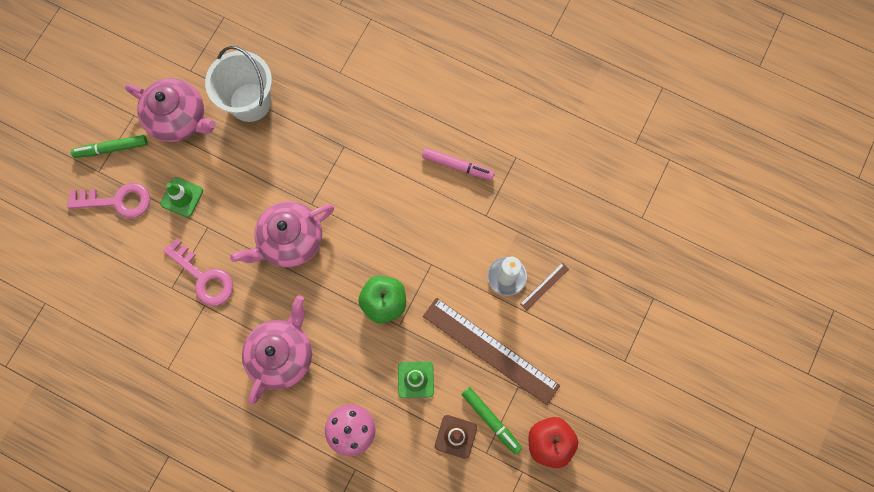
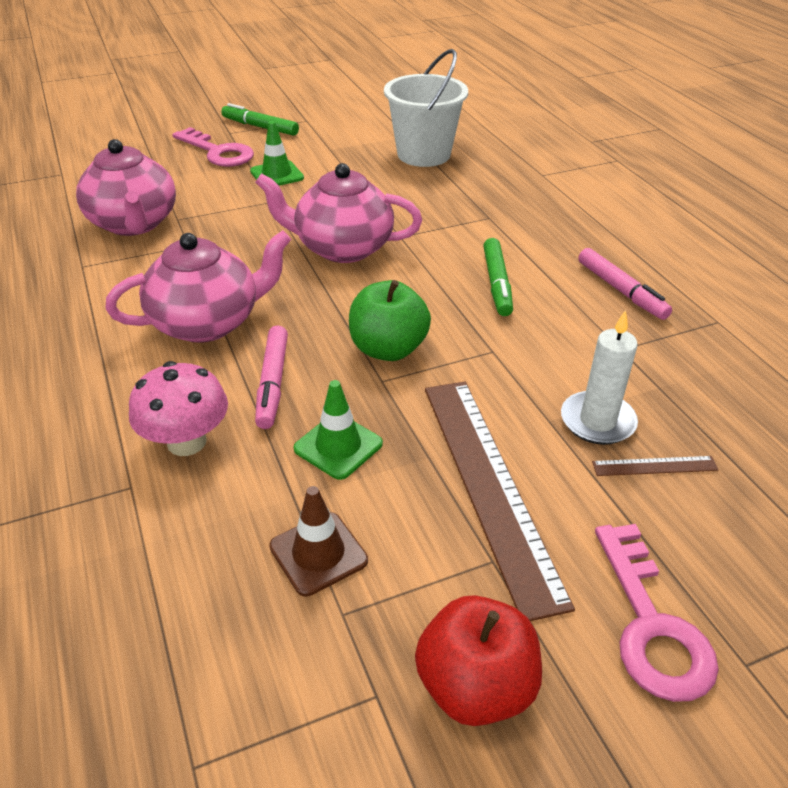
camera: 40 degrees right, 35 degrees down
(179, 119) = (343, 137): pink teapot -> pink teapot (134, 224)
(203, 277) = (217, 227): pink key -> pink key (651, 625)
(353, 367) = (272, 383): none -> pink marker
(491, 420) = (399, 573): green marker -> green marker (497, 283)

